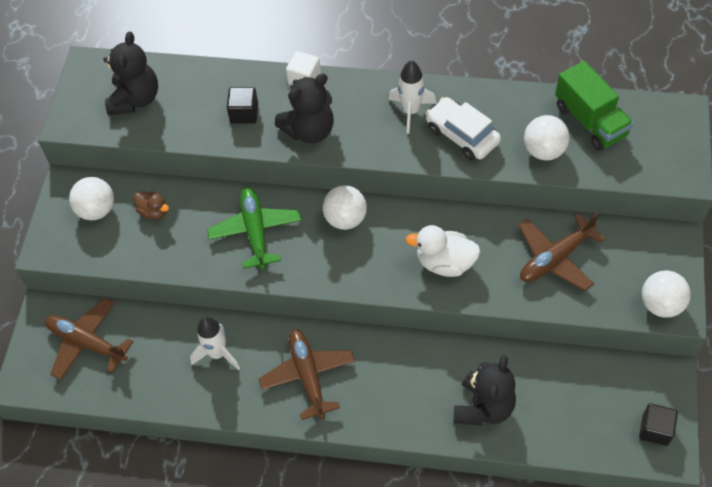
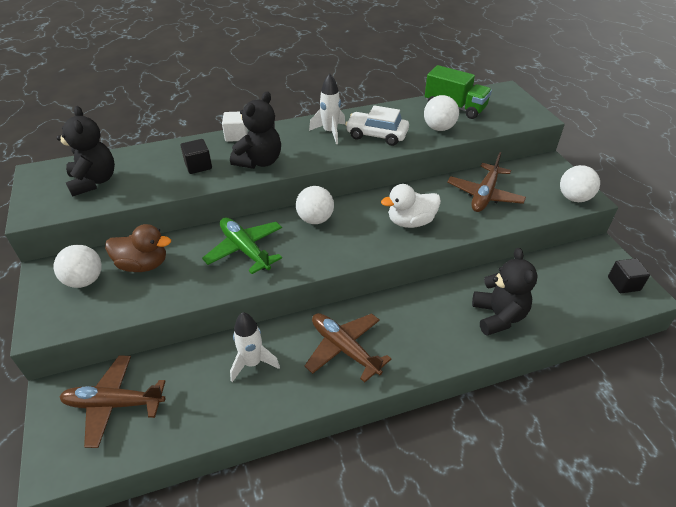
camera: 30 degrees left, 15 degrees down
(154, 211) = (143, 264): brown duck -> brown duck, size x1.63

